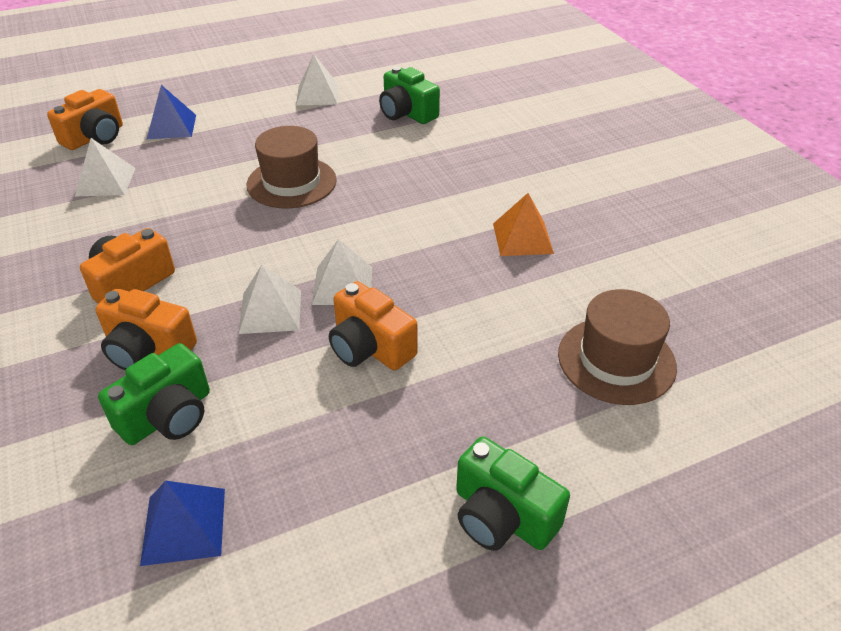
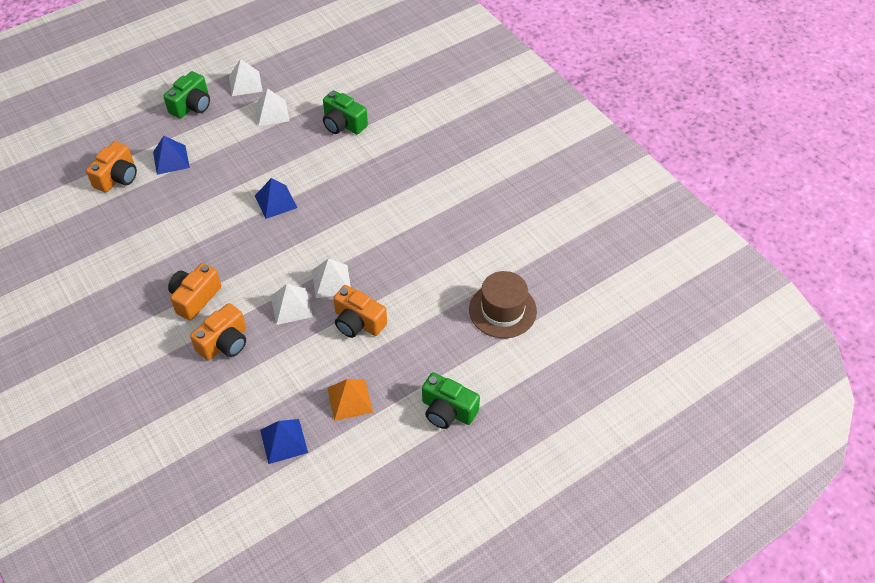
camera: 10 degrees left, 10 degrees up
(106, 181) = (143, 218): white pyramid -> white pyramid (245, 83)
(148, 349) = (225, 343): orange camera -> orange camera turned 60 degrees counterclockwise
(168, 416) = (253, 383): green camera -> green camera (192, 106)
(291, 182) = (276, 201): brown hat -> blue pyramid
(522, 238) = (440, 228): orange pyramid -> orange pyramid (350, 399)

